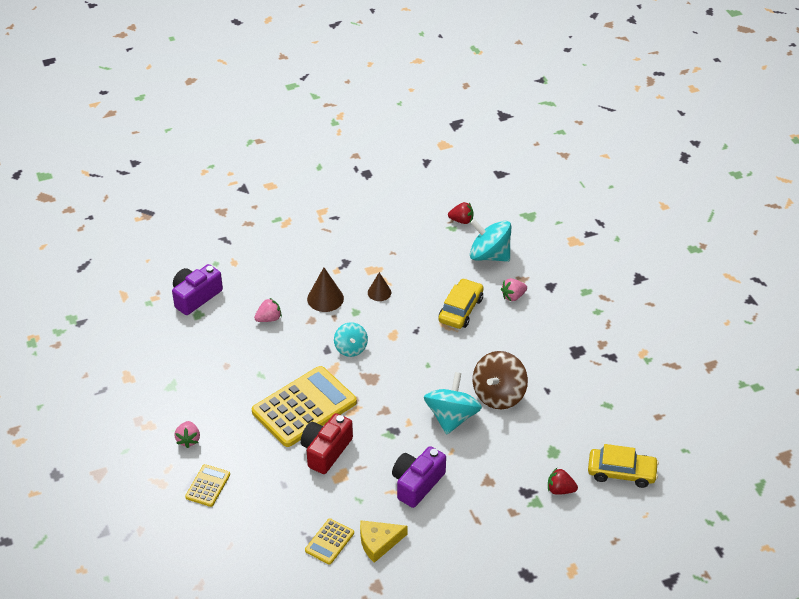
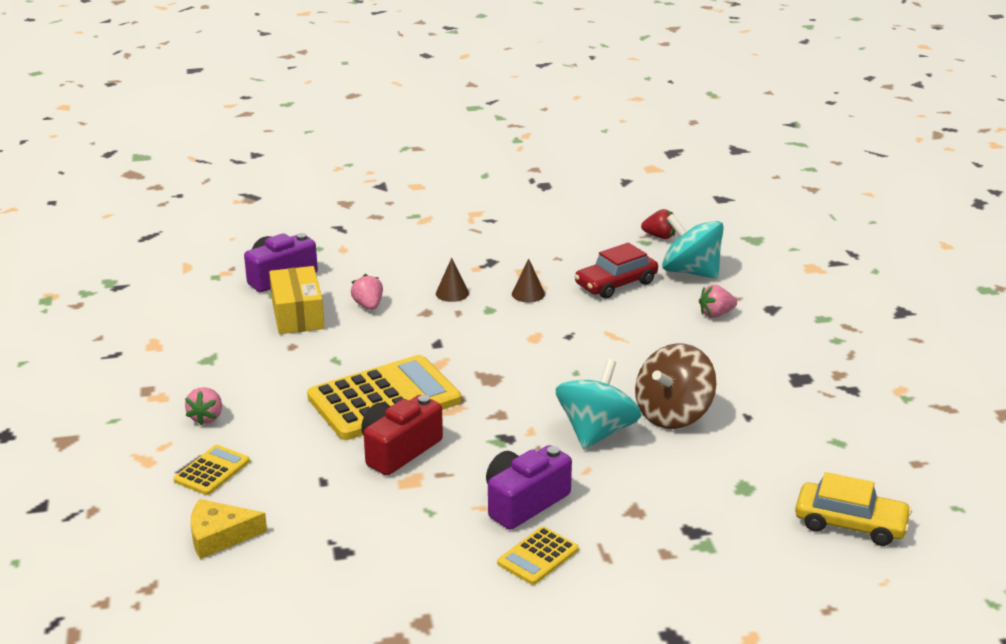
camera: 10 degrees right, 15 degrees down
(221, 334) = (298, 314): none -> yellow box
(269, 319) = (368, 306): pink strawberry -> pink strawberry turned 90 degrees counterclockwise
(325, 298) = (452, 293): brown cone -> brown cone, size x0.66
(329, 542) = (367, 557): yellow calculator -> yellow calculator (538, 556)
(351, 348) = (471, 345): turquoise spinning top -> none
(378, 542) = (443, 567): yellow cheese -> yellow cheese (219, 536)
(439, 274) = (616, 284): none -> red car
(461, 310) = (638, 321): yellow car -> none
(560, 490) = (747, 534): red strawberry -> none

